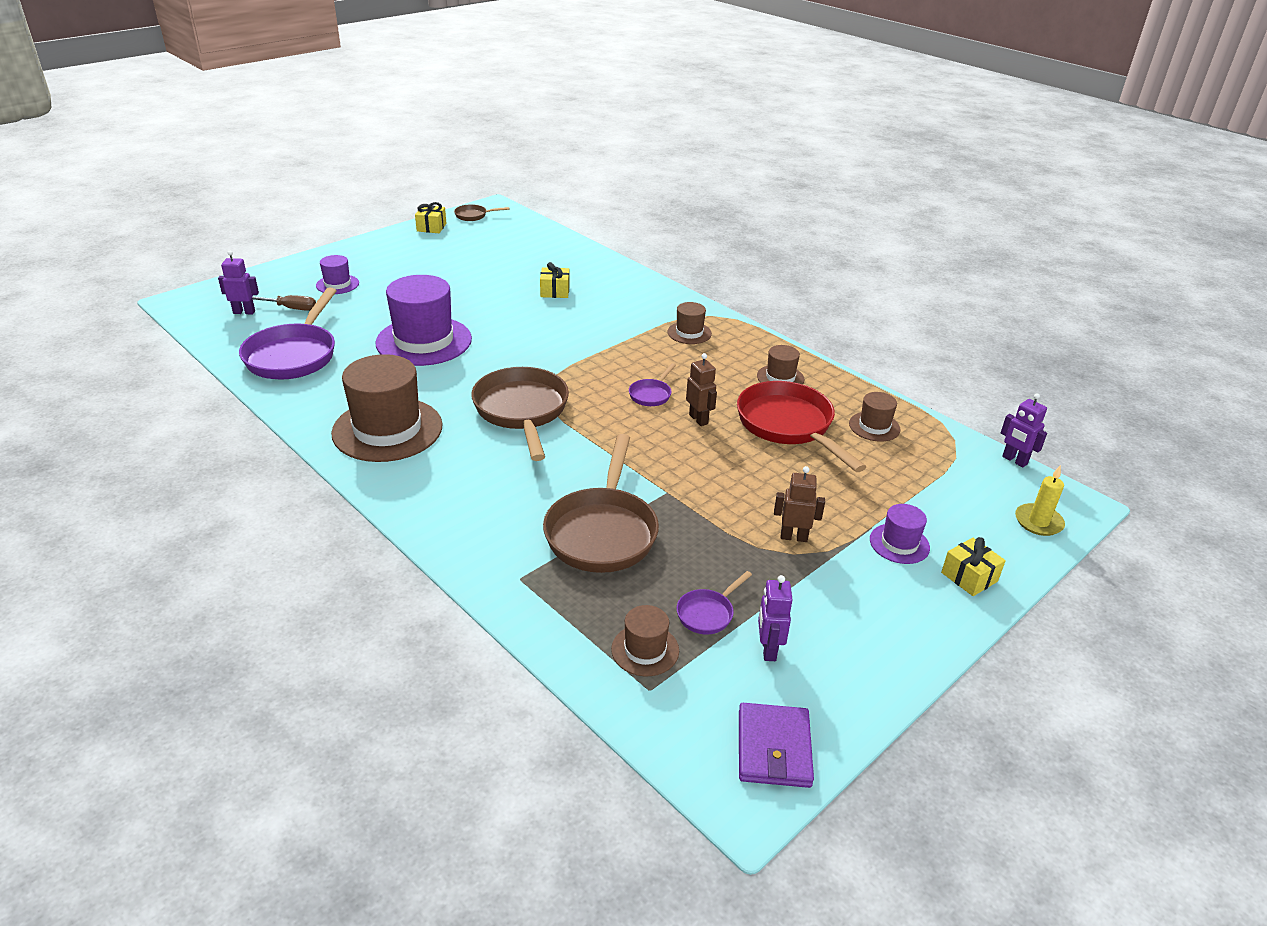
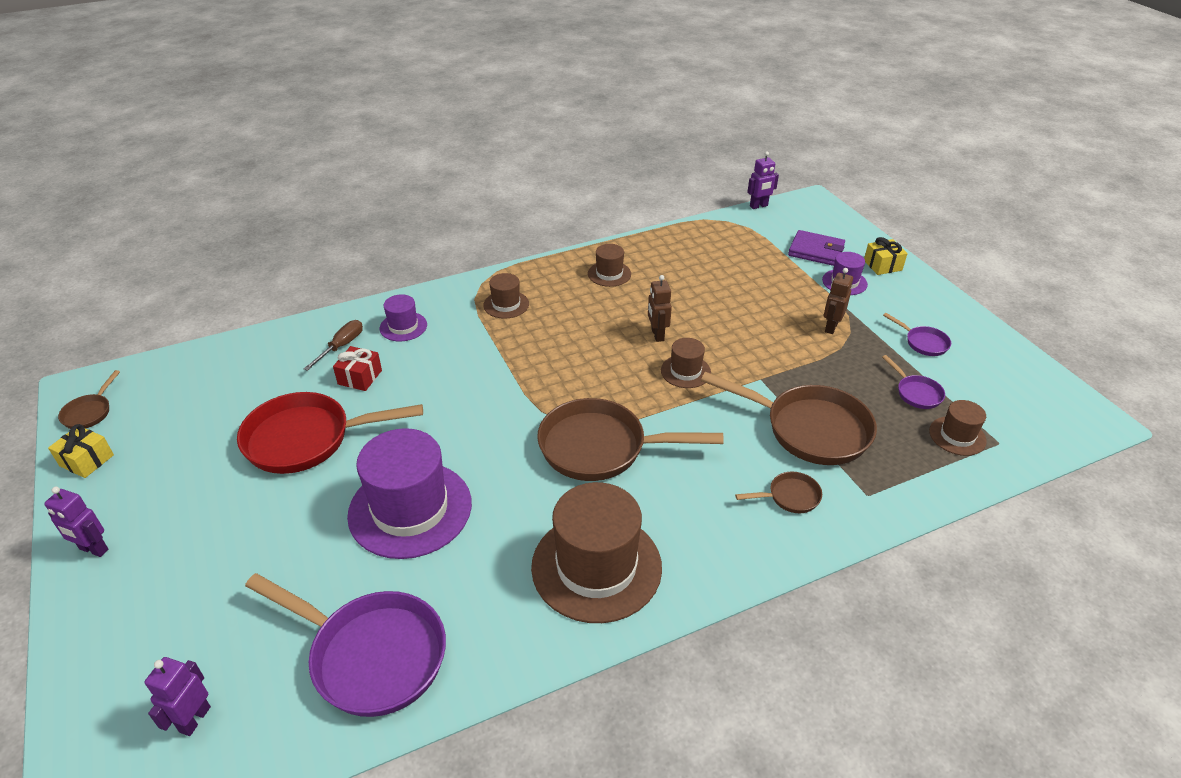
camera: 70 degrees left, 5 degrees up
(290, 308) = (223, 653): brown screwdriver -> brown screwdriver (341, 346)
(337, 284) = (187, 587): purple hat -> purple hat (403, 326)
(499, 525) = (790, 497): none -> brown pan
(555, 291) = (360, 377): yellow gift -> red gift
(651, 394) = (605, 353): purple pan -> purple pan (923, 343)
(698, 419) = (657, 335): brown robot -> brown robot turned 90 degrees counterclockwise
(768, 649) = (955, 373): purple robot -> purple robot (93, 549)
(774, 748) = (1049, 396): purple wallet -> purple wallet (816, 251)
(788, 426) = (684, 289): red pan -> red pan (307, 439)
(874, 426) = (699, 249): brown hat -> brown hat (685, 371)
(1038, 522) = (829, 220): yellow candle -> none

